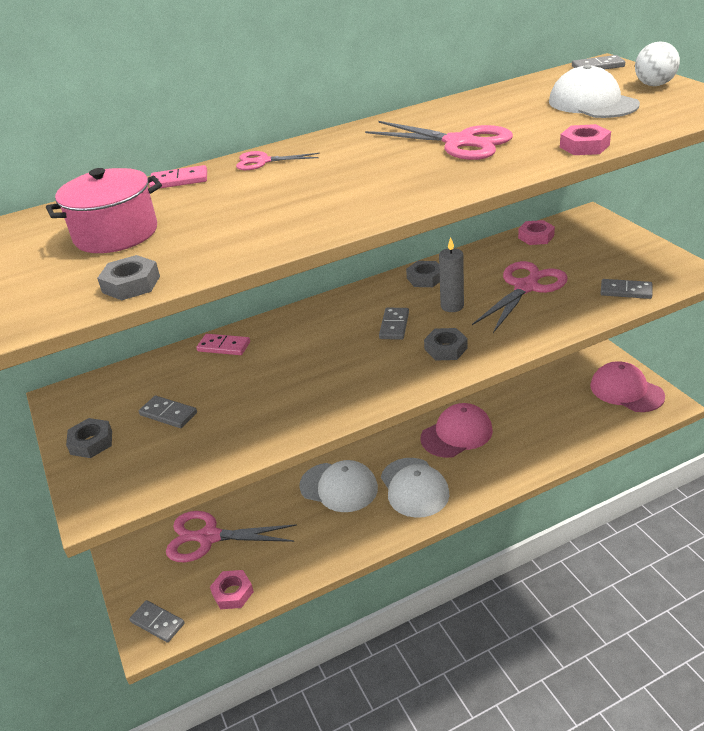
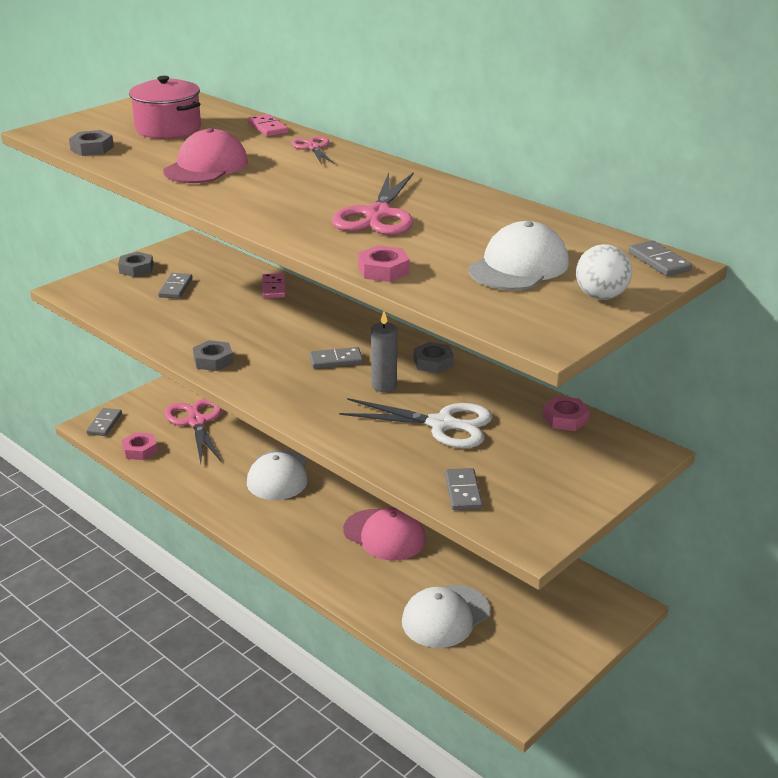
camera: 65 degrees right, 5 degrees down
(414, 487) = (292, 521): white cap -> white cap (445, 616)
(446, 349) = (305, 393): grey nut -> grey nut (213, 360)
(526, 287) = (441, 424): pink scissors -> white scissors
(626, 391) = (526, 661): pink cap -> pink cap (206, 166)

